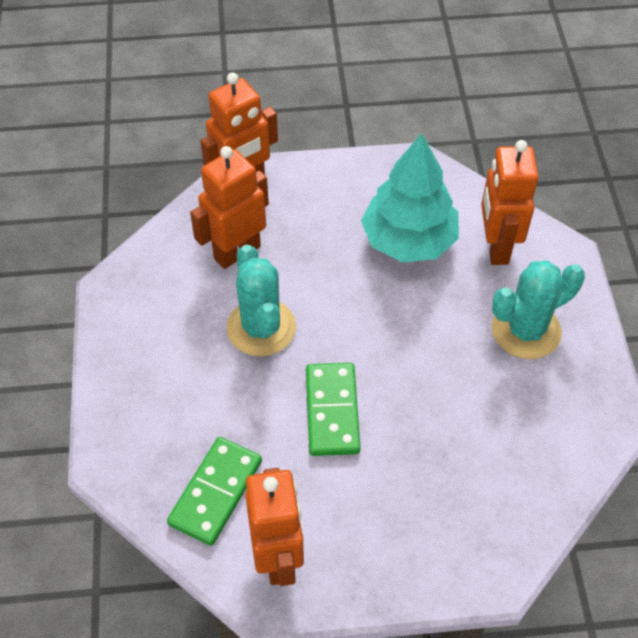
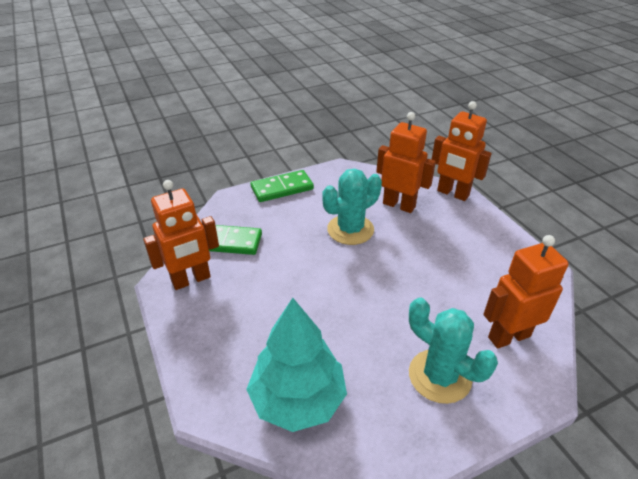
camera: 70 degrees right, 15 degrees down
(332, 411) = (305, 277): green domino -> green domino (282, 188)
(409, 240) = (472, 282): turquoise tree -> turquoise tree (298, 399)

